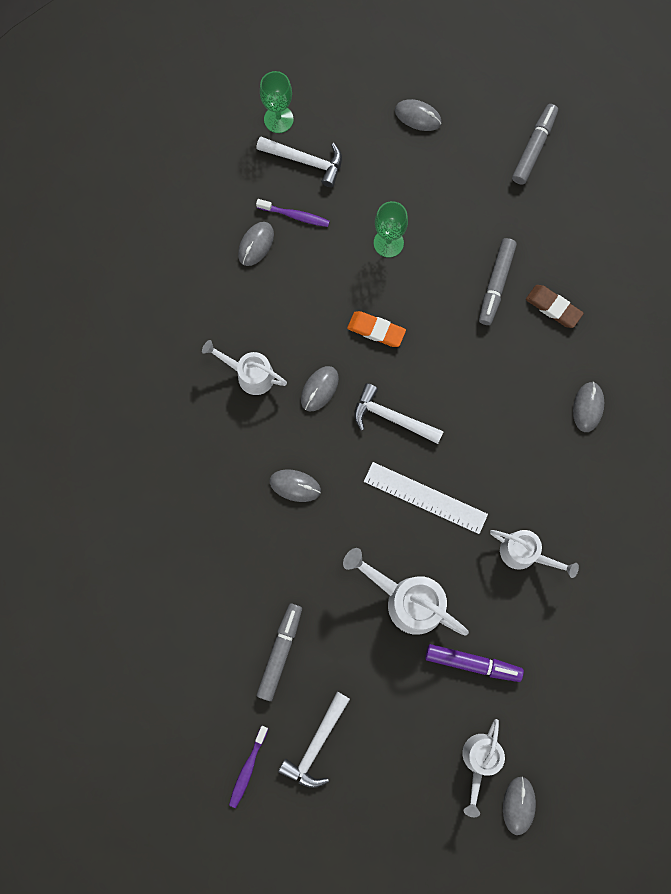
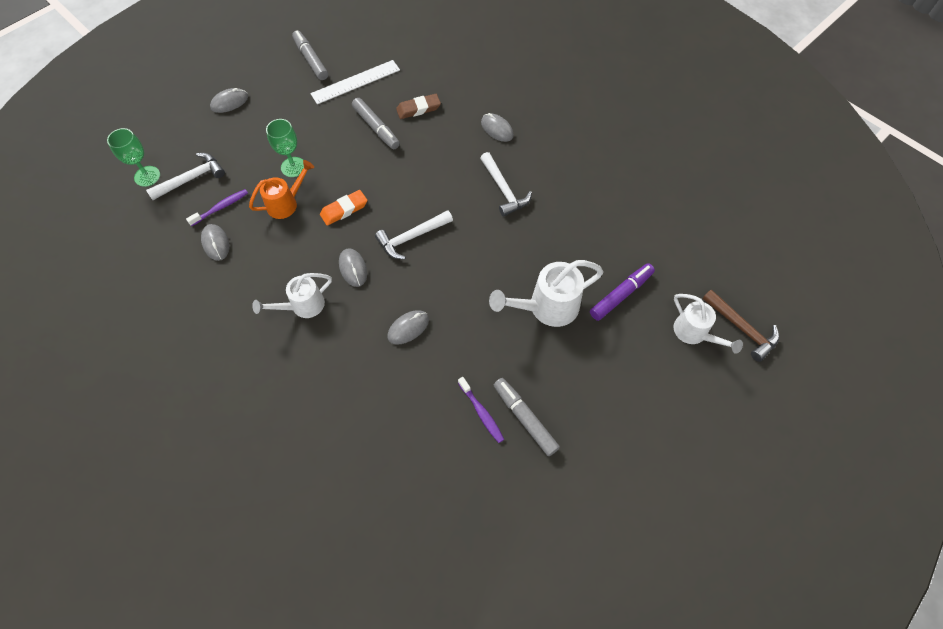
camera: 55 degrees left, 15 degrees down
(247, 768) = (601, 503): purple toothbrush -> purple toothbrush (481, 413)
(316, 744) = (614, 438): white hammer -> white hammer (503, 190)
(343, 271) = (286, 203): none -> orange watering can
(425, 498) = (483, 252): white ruler -> white ruler (355, 82)
(518, 805) = (741, 328): grey mouse -> brown hammer
(524, 553) = (566, 219): white watering can -> none

